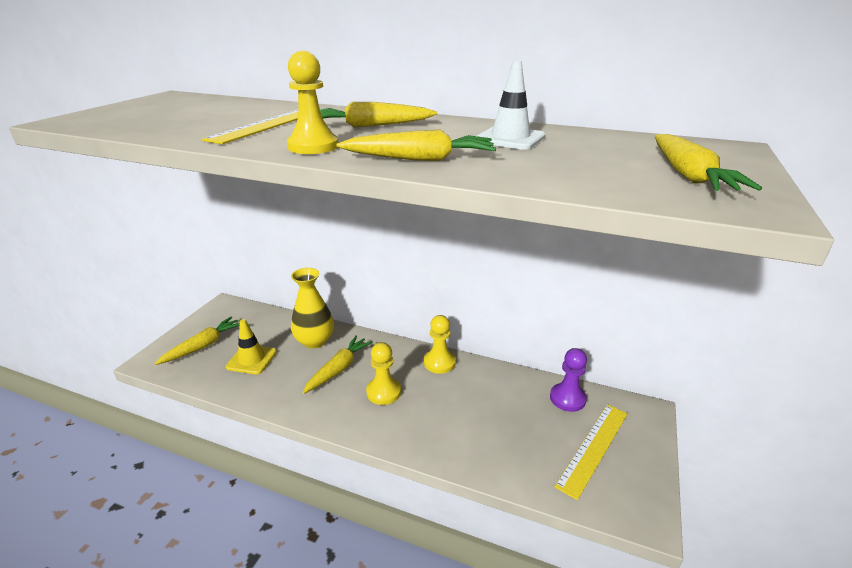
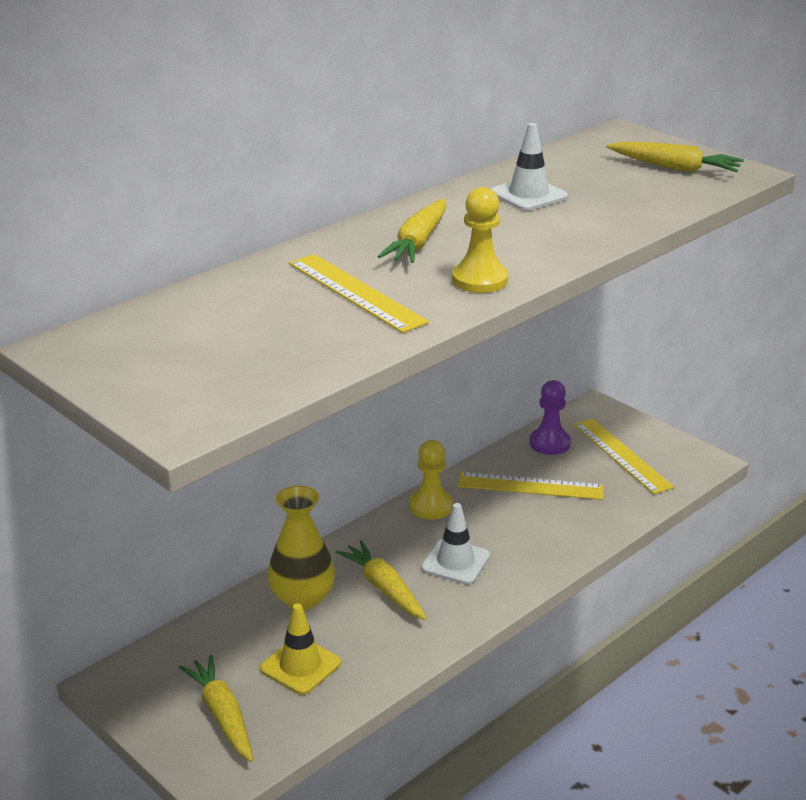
camera: 65 degrees left, 0 degrees up
(383, 392) = (455, 562): yellow pawn -> white traffic cone
(420, 159) = (563, 242): yellow carrot -> none
(501, 404) = (530, 486): none -> yellow ruler

